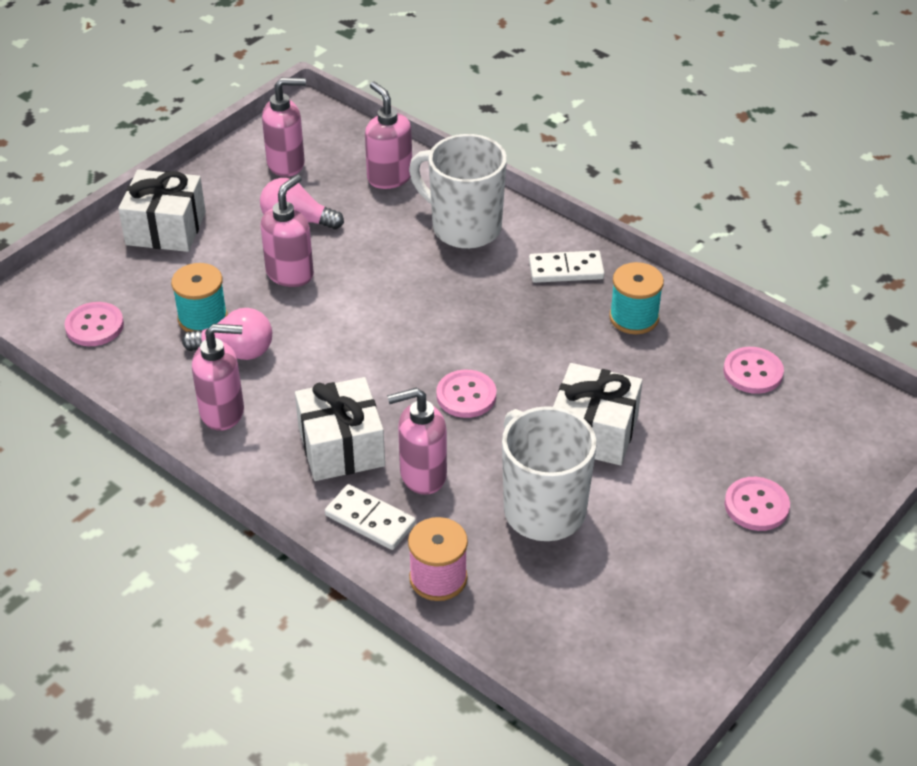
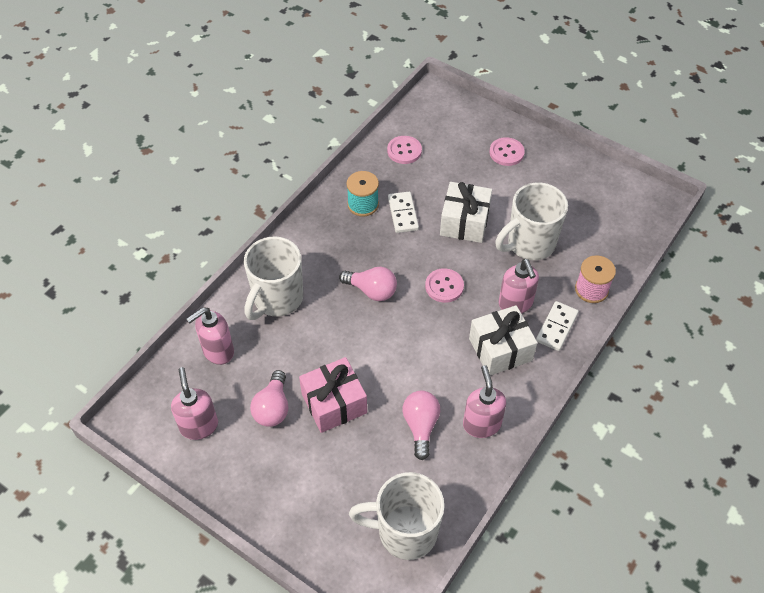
camera: 95 degrees left, 10 degrees up
(94, 326) = (405, 532): pink button -> white mug
(166, 228) = (284, 503): white gift -> none
(202, 318) = (388, 455): turquoise spool -> none
(290, 274) = (334, 403): pink soap dispenser -> pink gift
(467, 318) = (372, 291): none -> pink light bulb
(566, 270) = (319, 240): white domino -> white domino (403, 214)

